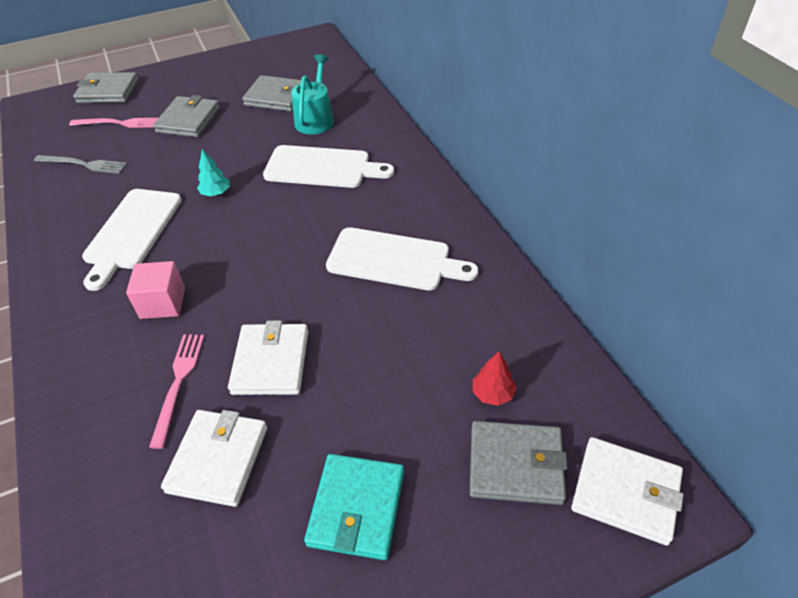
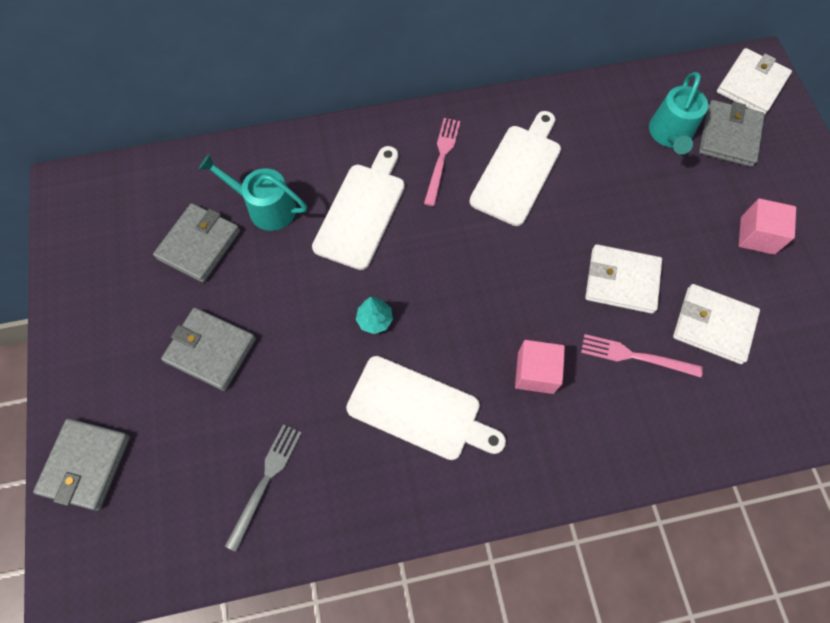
camera: 80 degrees left, 20 degrees up
(118, 123) = (182, 442): pink fork -> pink fork (442, 158)
(356, 508) = (757, 235): turquoise wallet -> pink cube
(493, 393) = (670, 134): red tree -> turquoise watering can

